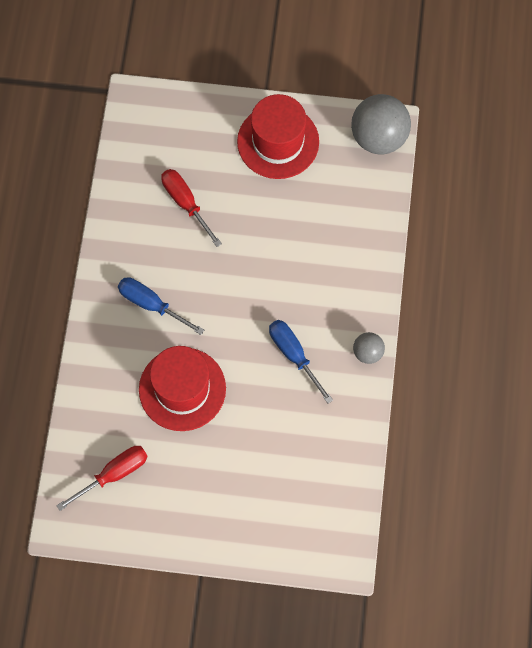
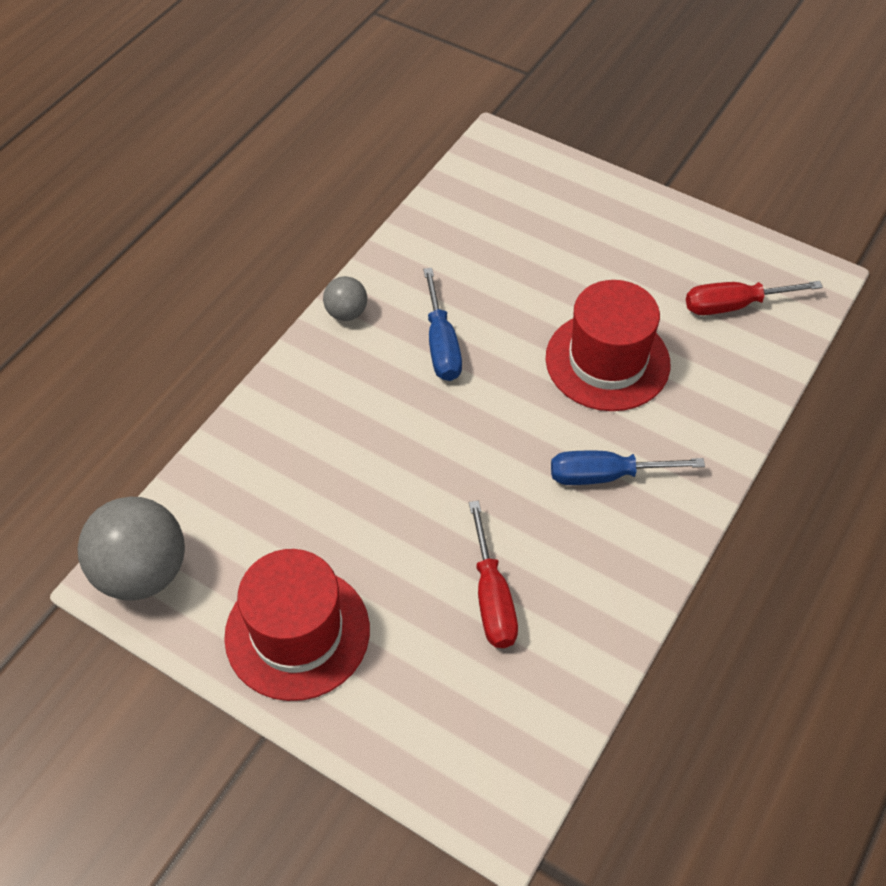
camera: 155 degrees left, 15 degrees down
(152, 305) = (606, 475): blue screwdriver -> blue screwdriver turned 120 degrees clockwise

